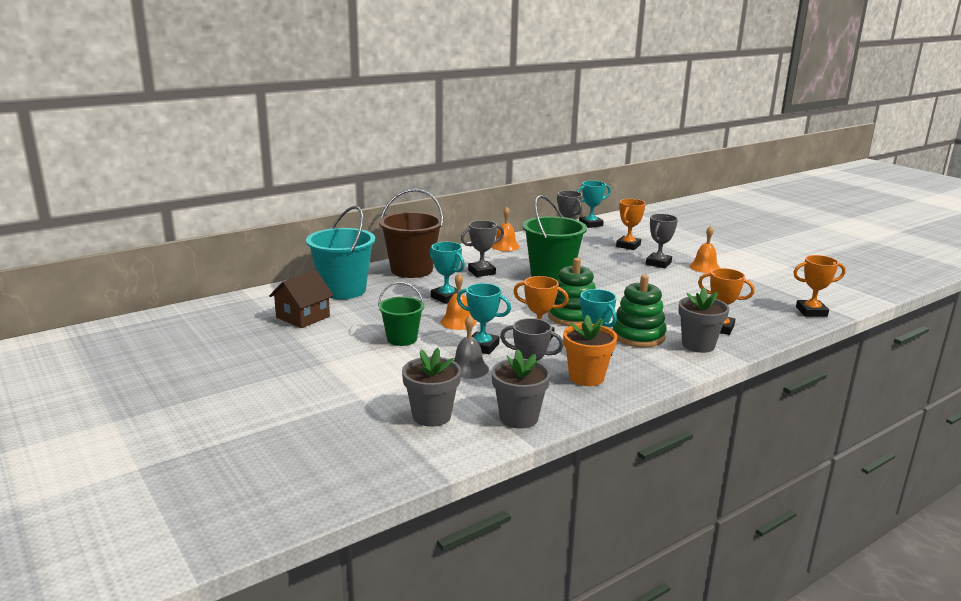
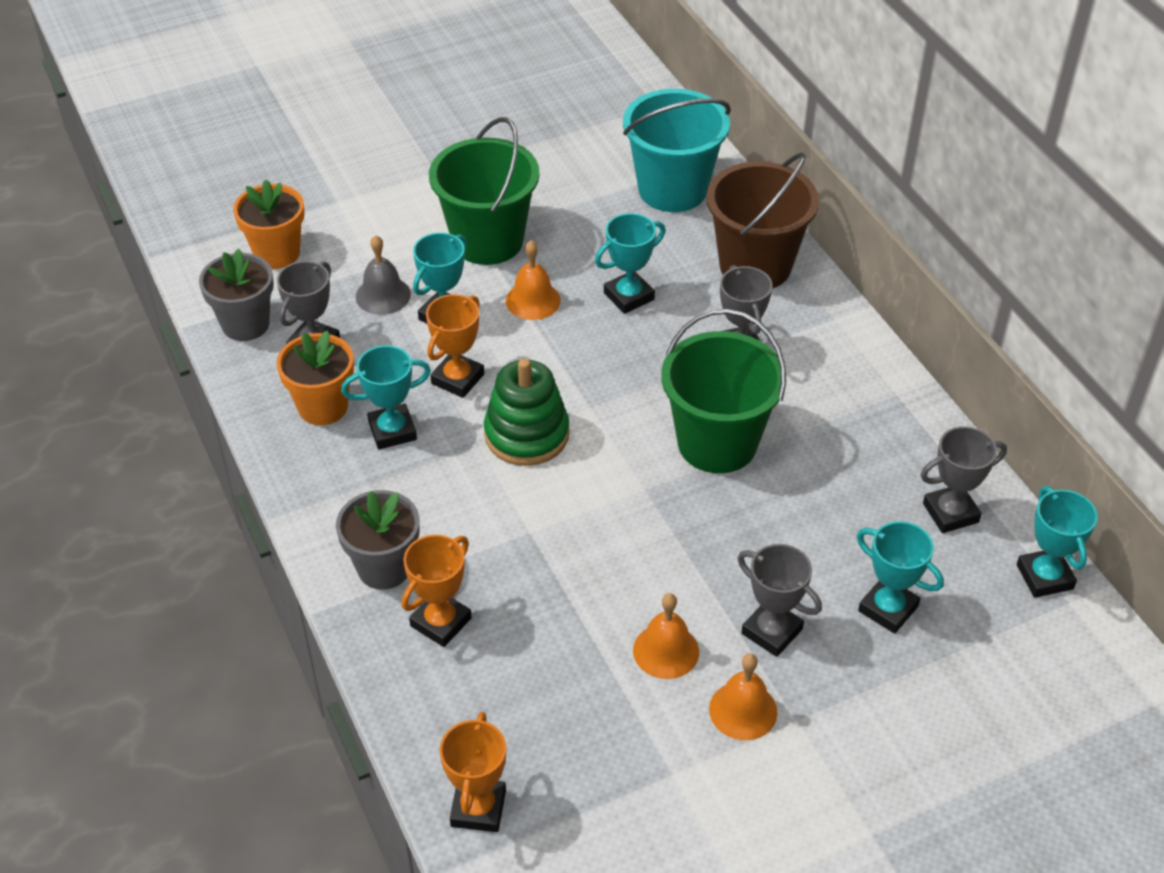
camera: 100 degrees right, 25 degrees up
(303, 317) = (579, 153): brown house -> none
(402, 339) = (488, 241): green bucket -> green bucket, size x1.70
(431, 416) = (277, 253): grey flower pot -> orange flower pot
(505, 246) = (882, 402): orange bell -> orange bell (666, 651)
(628, 246) = (888, 609): orange trophy -> turquoise trophy
(638, 336) = (436, 499): green stacking toy -> none

